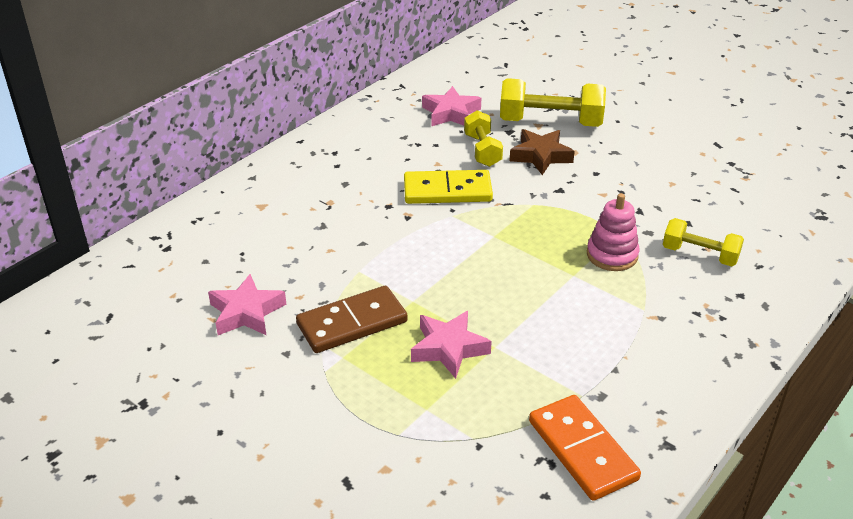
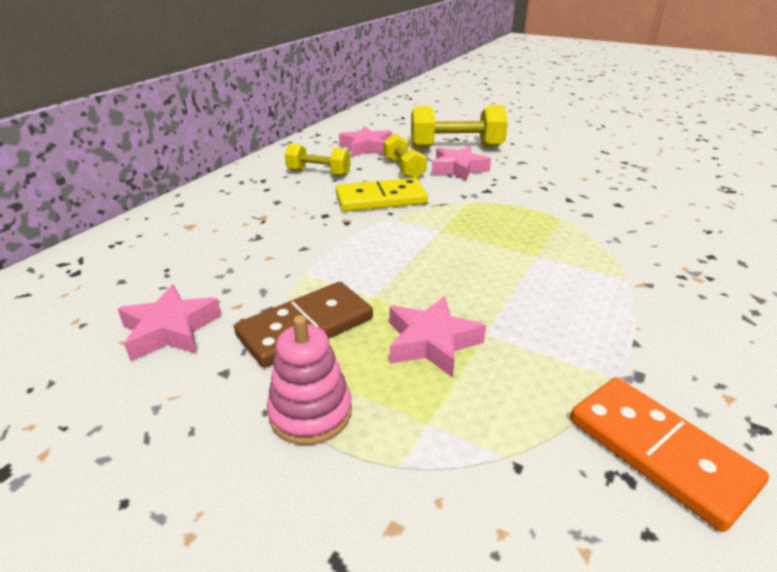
camera: 10 degrees left, 5 degrees down
(540, 156) = (458, 169): brown star -> pink star
(612, 255) = (565, 235): pink stacking toy -> pink stacking toy (310, 412)
(699, 255) = (647, 227): yellow dumbbell -> yellow dumbbell (318, 173)

